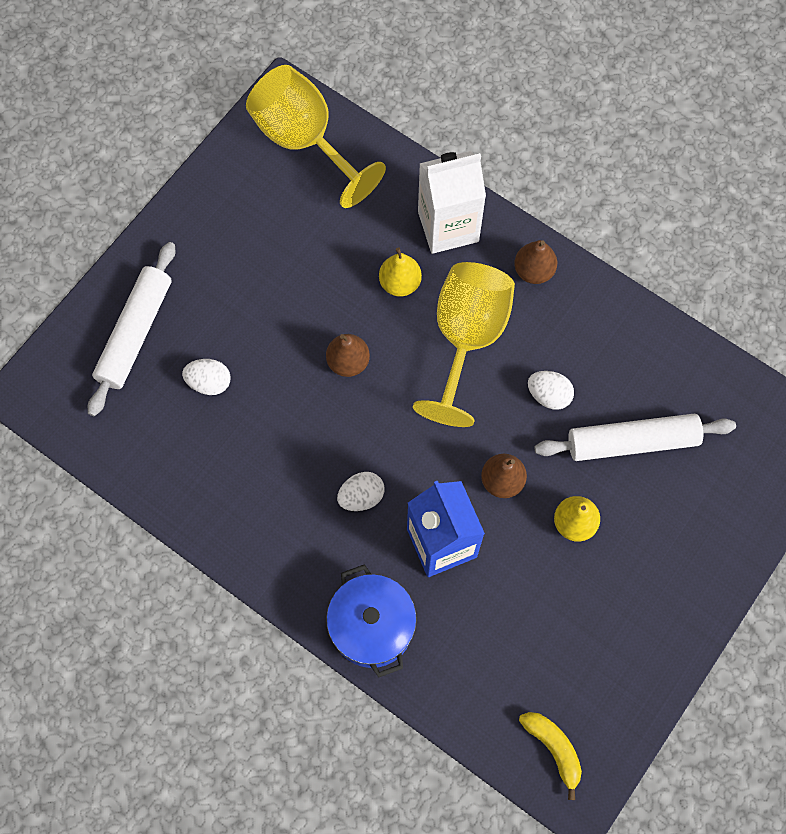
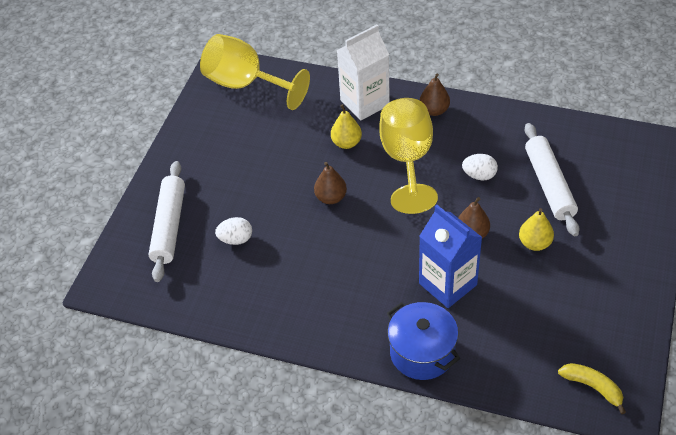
camera: 15 degrees left, 20 degrees down
(361, 497) = (377, 274): white egg -> none
(632, 442) = (549, 184): white rolling pin -> white rolling pin turned 75 degrees counterclockwise

